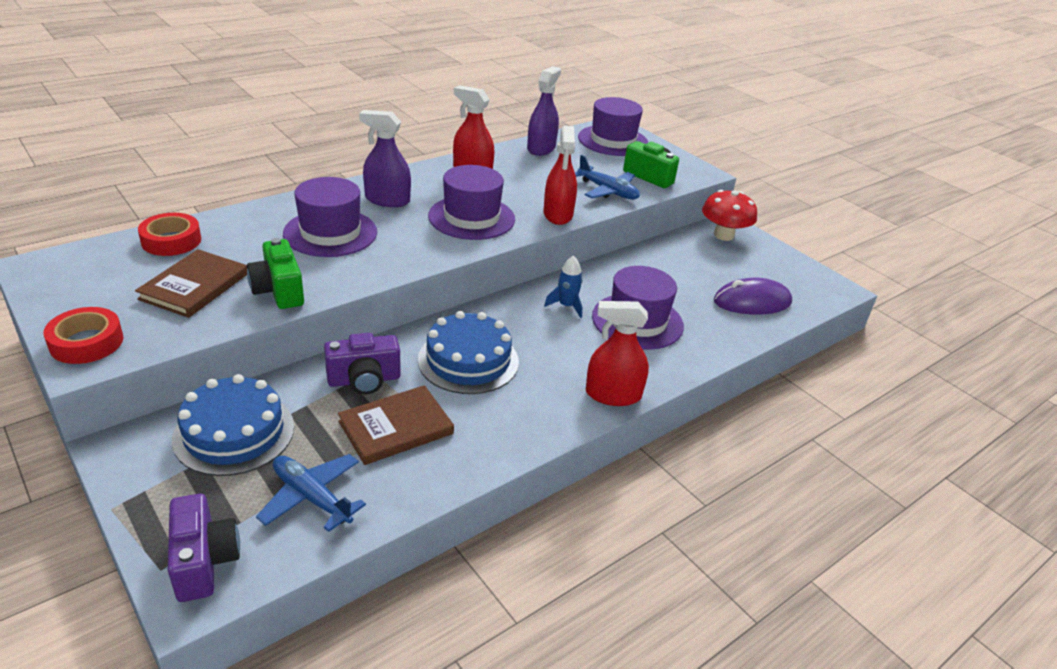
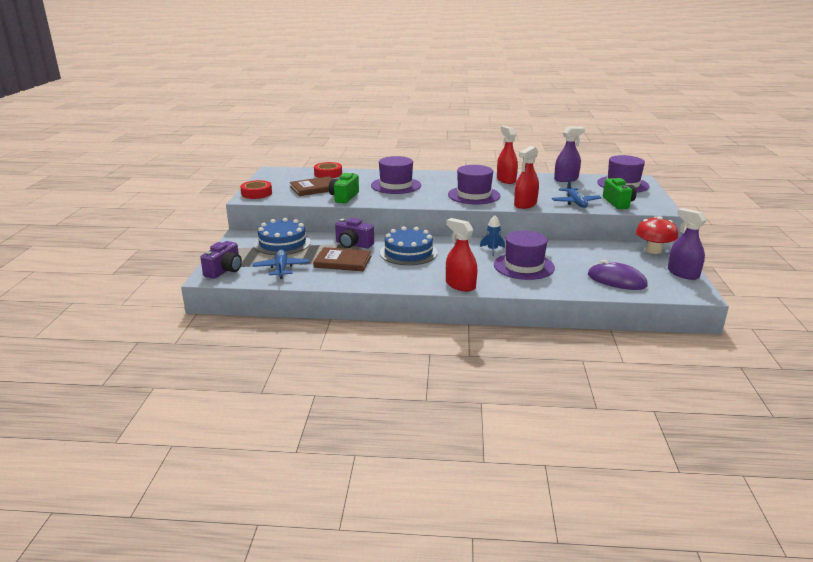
camera: 45 degrees right, 10 degrees down
(387, 200) = (442, 181): purple spray bottle -> purple spray bottle (683, 273)

